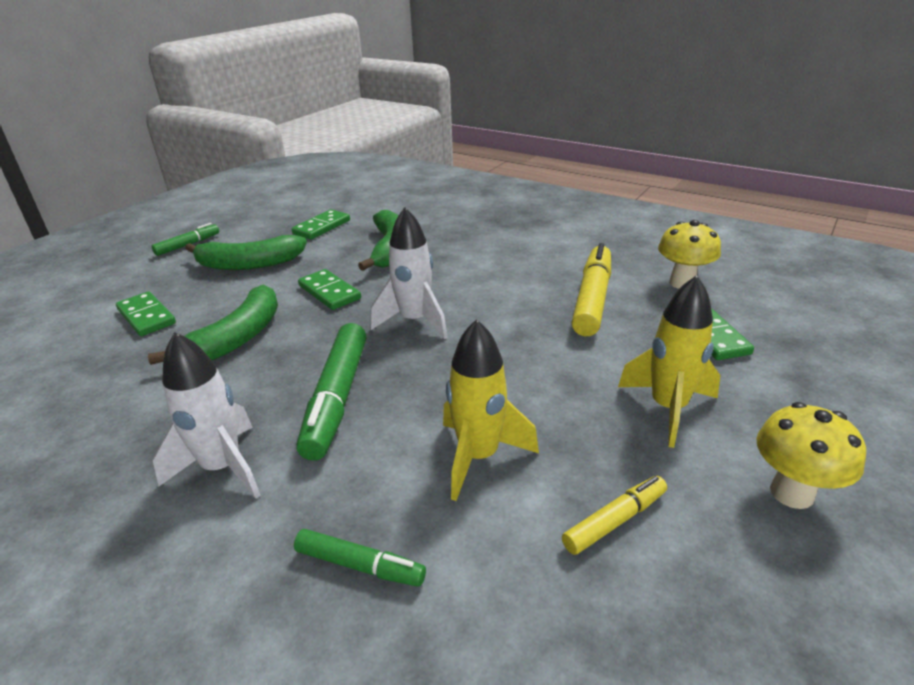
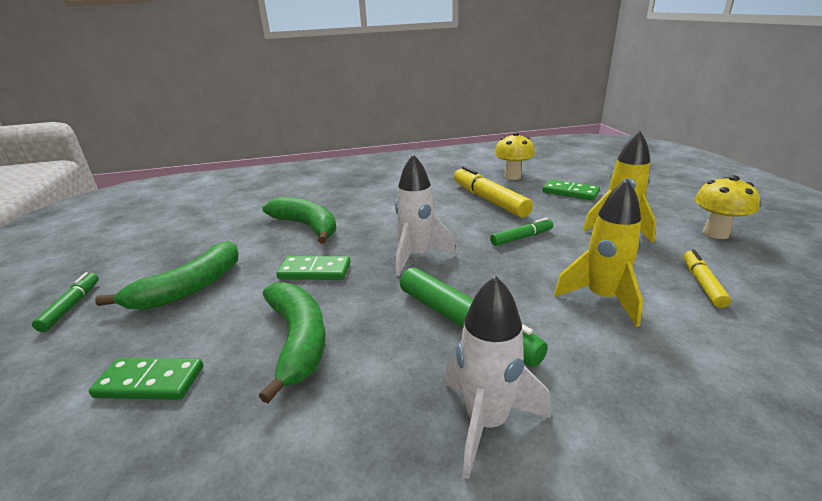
camera: 45 degrees left, 5 degrees down
(321, 227) = (211, 236): green domino -> none
(360, 565) = (678, 394): green marker -> green marker (521, 238)

